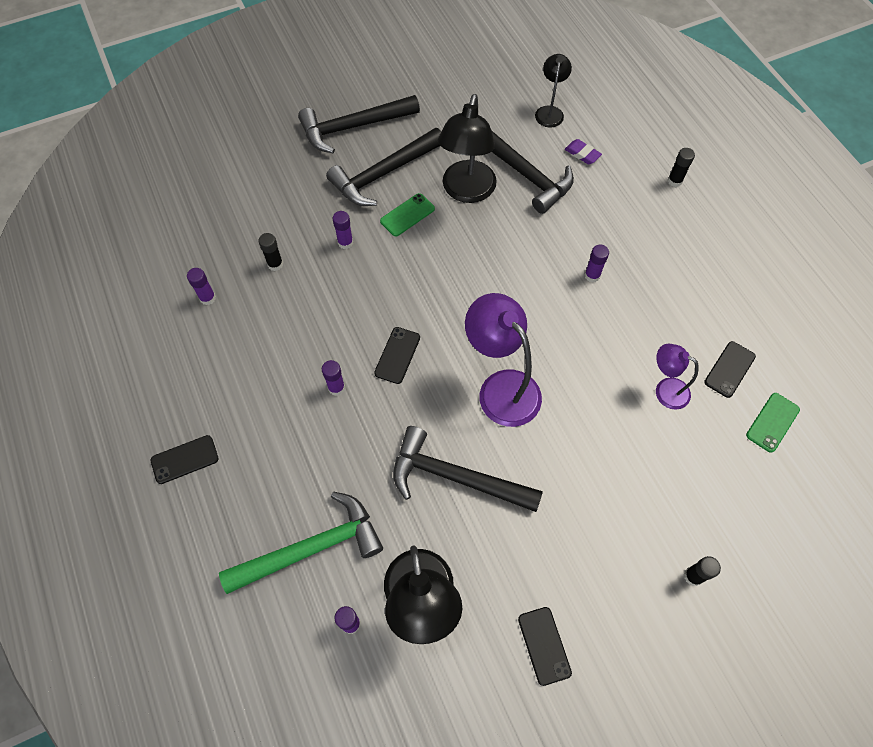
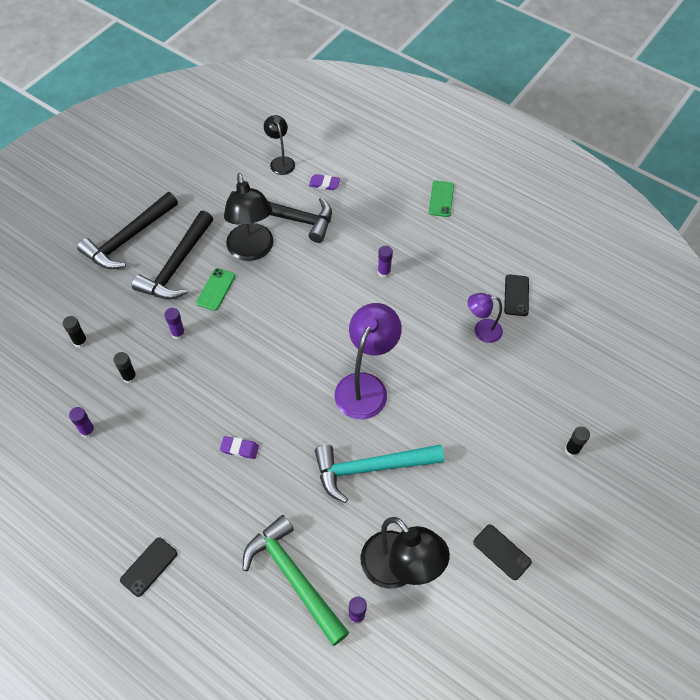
camera: 30 degrees left, 5 degrees down
(311, 548) = (293, 577): green hammer -> green hammer turned 75 degrees counterclockwise
(336, 388) = (239, 449): purple glue stick -> purple eraser
(397, 355) = (273, 400): black phone -> none
(455, 477) = (371, 468): black hammer -> turquoise hammer
(501, 387) = (365, 386): purple lamp -> purple lamp turned 90 degrees clockwise
(674, 181) = (403, 176): black glue stick -> black glue stick (80, 342)
(772, 422) = (564, 318): green phone -> green phone (441, 199)

